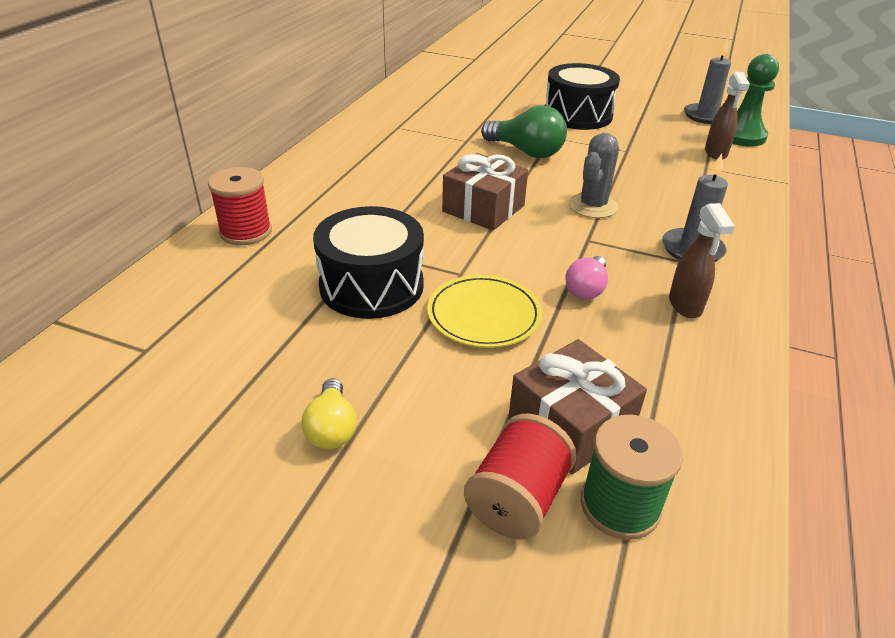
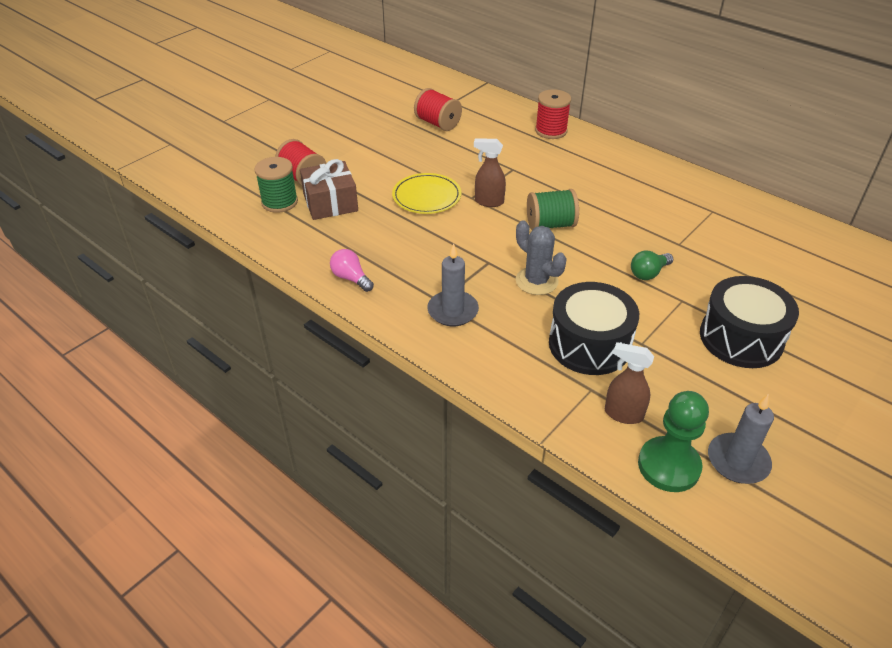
camera: 110 degrees right, 5 degrees up
(240, 352) = (437, 123): none -> red spool
(331, 428) = (373, 141): yellow light bulb -> none
(371, 286) = (474, 165): black drum -> black drum (589, 344)
(483, 208) = (550, 225): brown gift -> green spool
(526, 152) = (648, 273): green light bulb -> green light bulb, size x0.60
(586, 289) = (431, 242): pink light bulb -> pink light bulb (351, 278)
(685, 306) = (392, 278): brown spray bottle -> brown spray bottle (488, 202)

